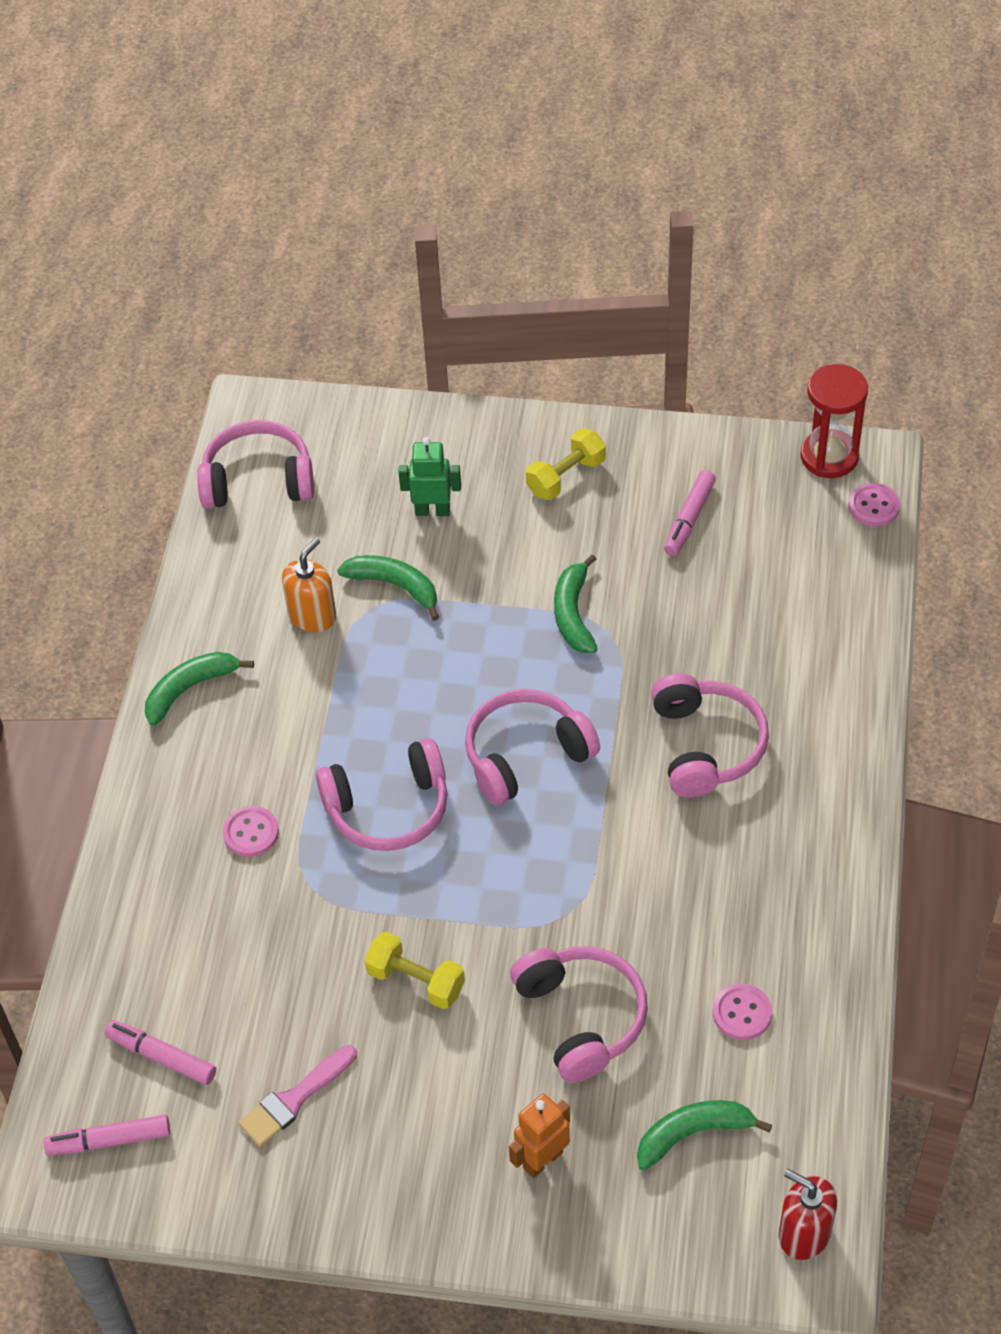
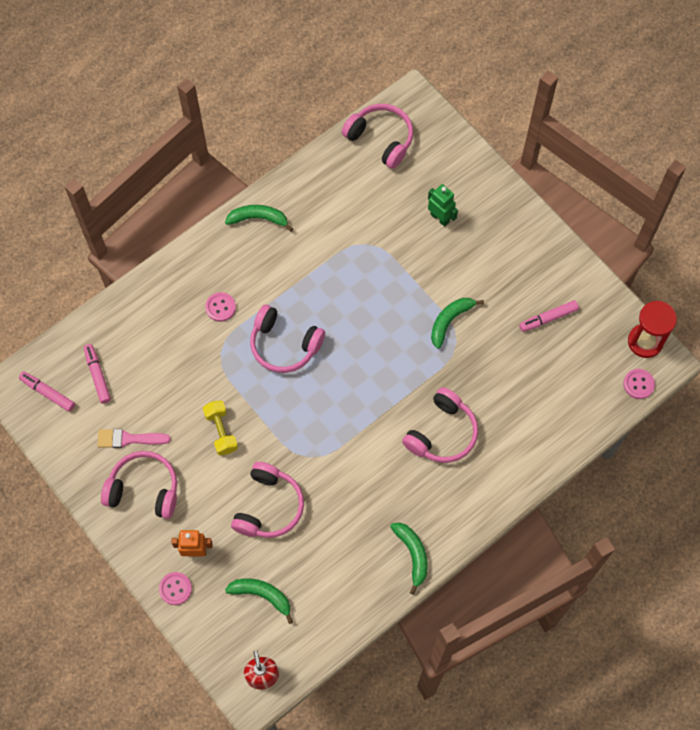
camera: 40 degrees right, 15 degrees up
(312, 616) = (340, 226): orange soap dispenser -> none
(395, 586) = (388, 242): green banana -> green banana (412, 555)
(526, 755) = (363, 370): pink headphones -> pink headphones (144, 489)
(566, 477) = (515, 250): yellow dumbbell -> none
(742, 1013) = (333, 564): pink button -> pink button (175, 589)

